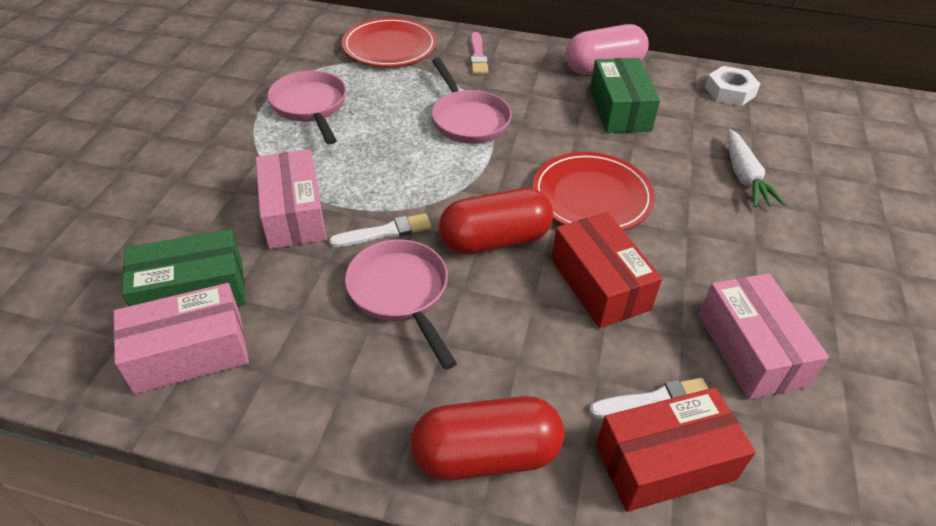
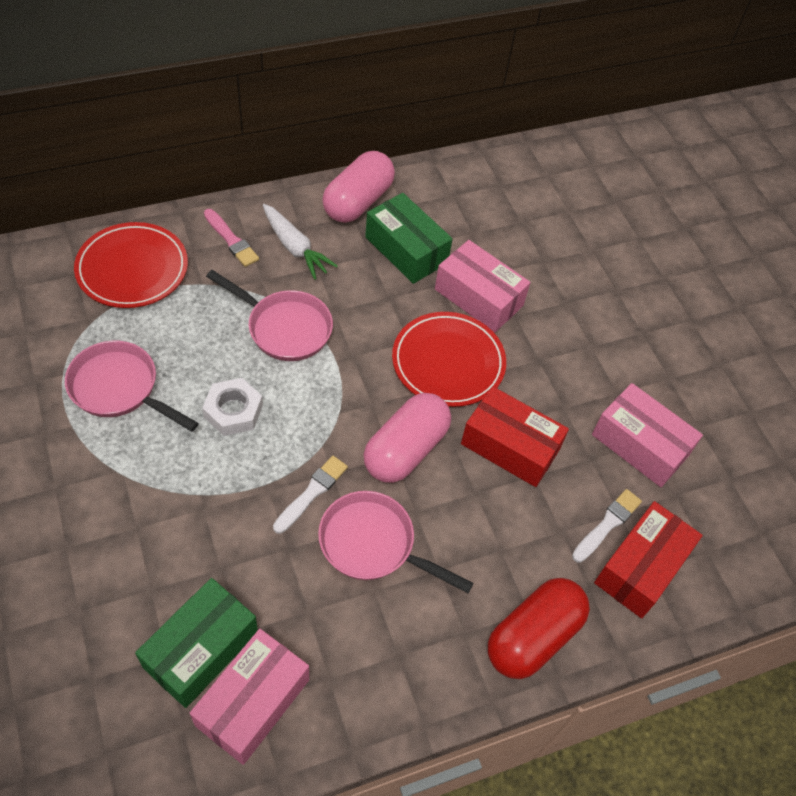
camera: 40 degrees left, 10 degrees up
(294, 214) = (216, 520): pink box -> pink box (478, 297)
(495, 240) = (405, 450): red capsule -> pink capsule
(729, 92) = (480, 183): white nut -> white nut (233, 411)
(744, 176) = (545, 278): white carrot -> white carrot (295, 247)

